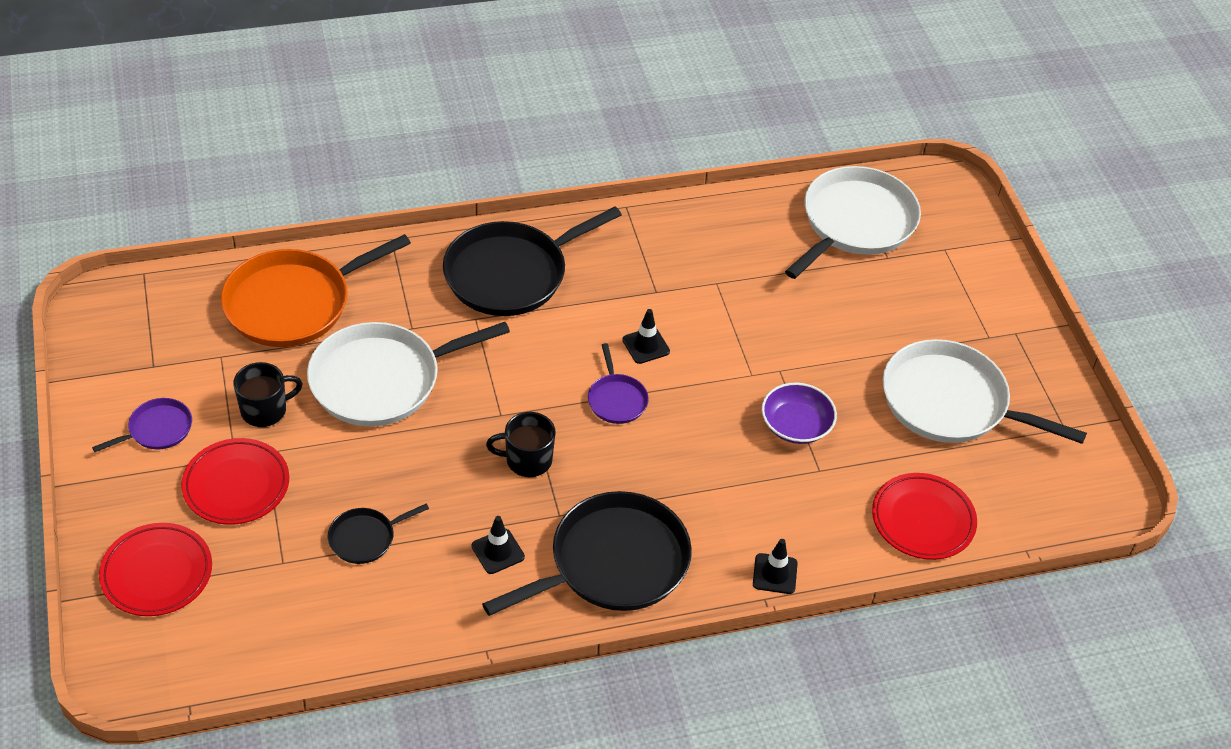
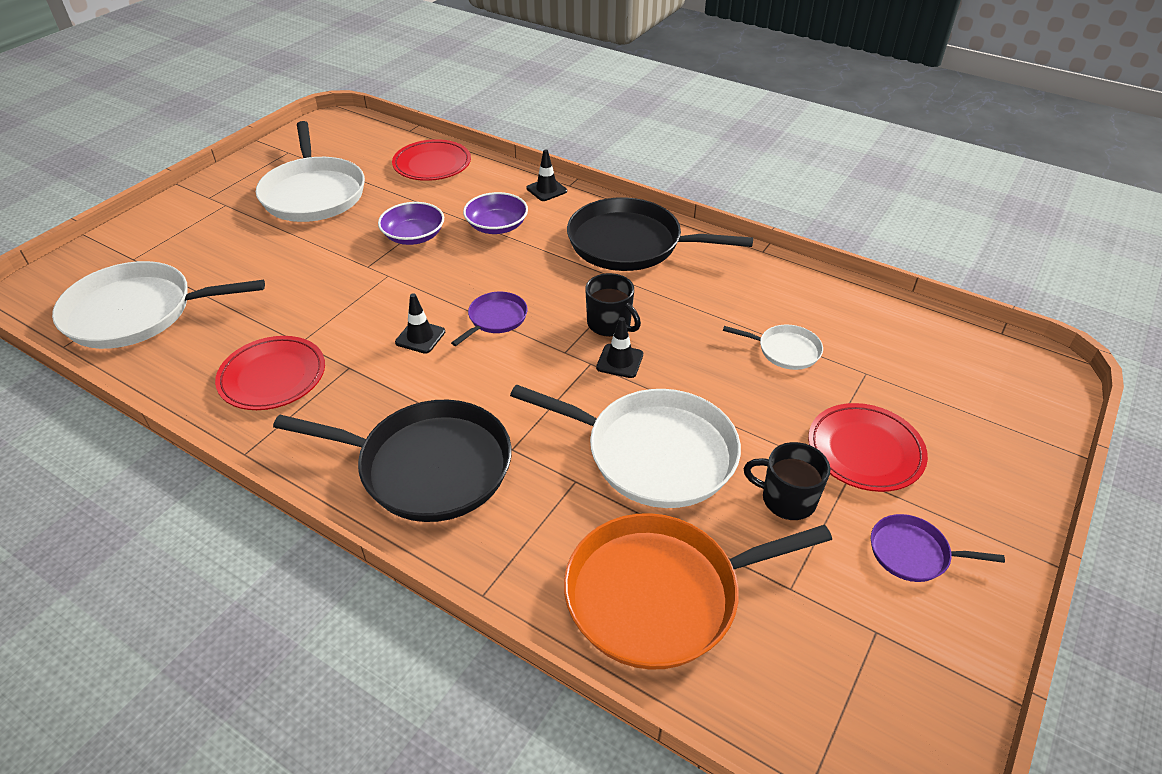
camera: 130 degrees left, 5 degrees down
(157, 573) = (983, 427): red plate -> red plate (273, 377)
(294, 303) = (660, 595): orange pan -> orange pan turned 150 degrees clockwise
(365, 538) = (785, 350): black pan -> white pan
(498, 551) = (697, 289): black traffic cone -> black traffic cone (619, 361)
(750, 491) = (497, 226): none -> purple bowl

